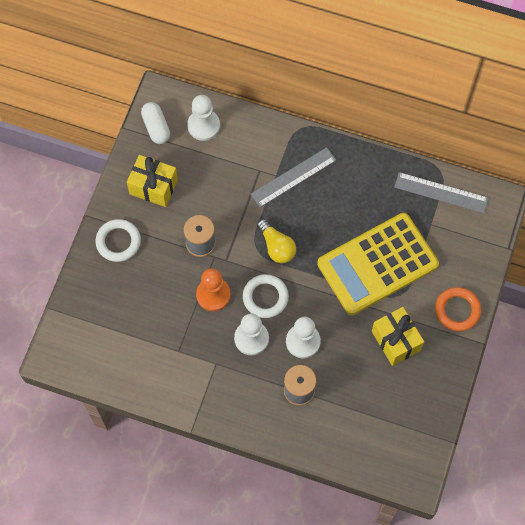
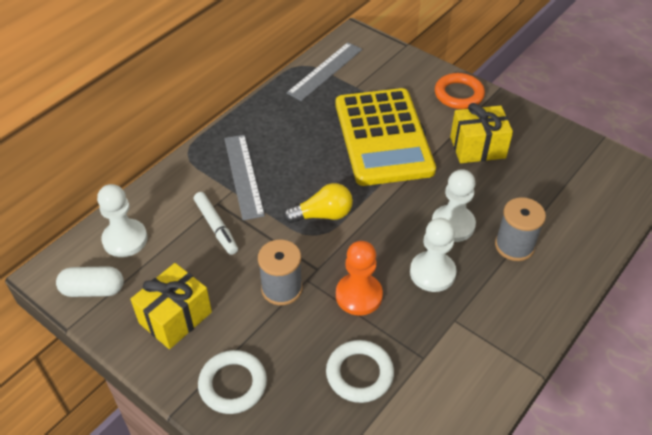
camera: 70 degrees left, 20 degrees down
(237, 179) = (216, 227): none -> white marker
(265, 297) = (383, 244): white ring -> white ring (359, 374)

